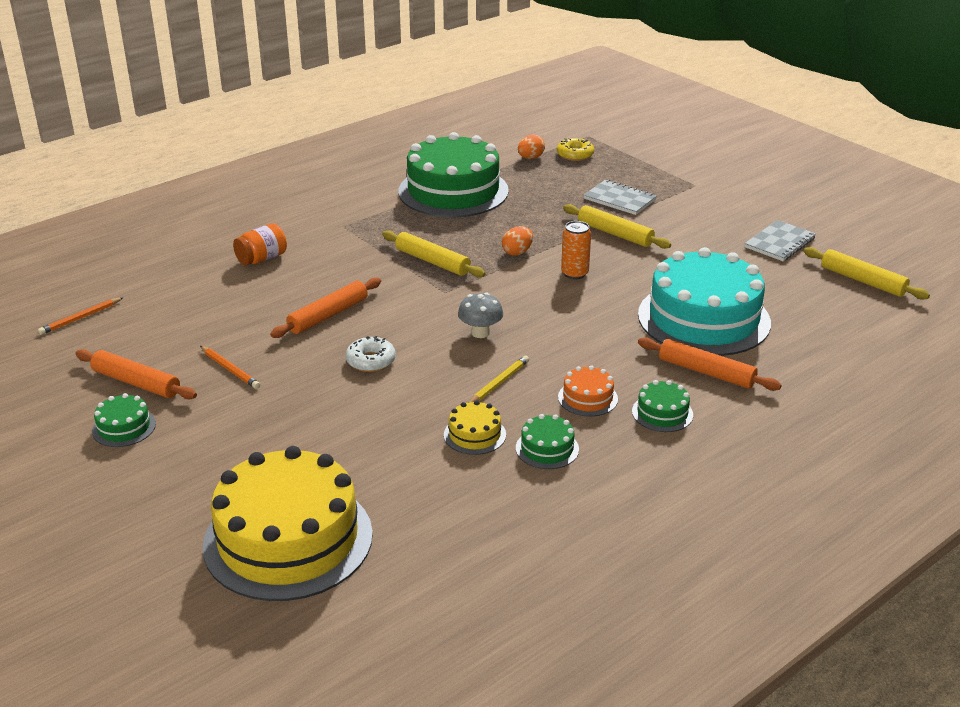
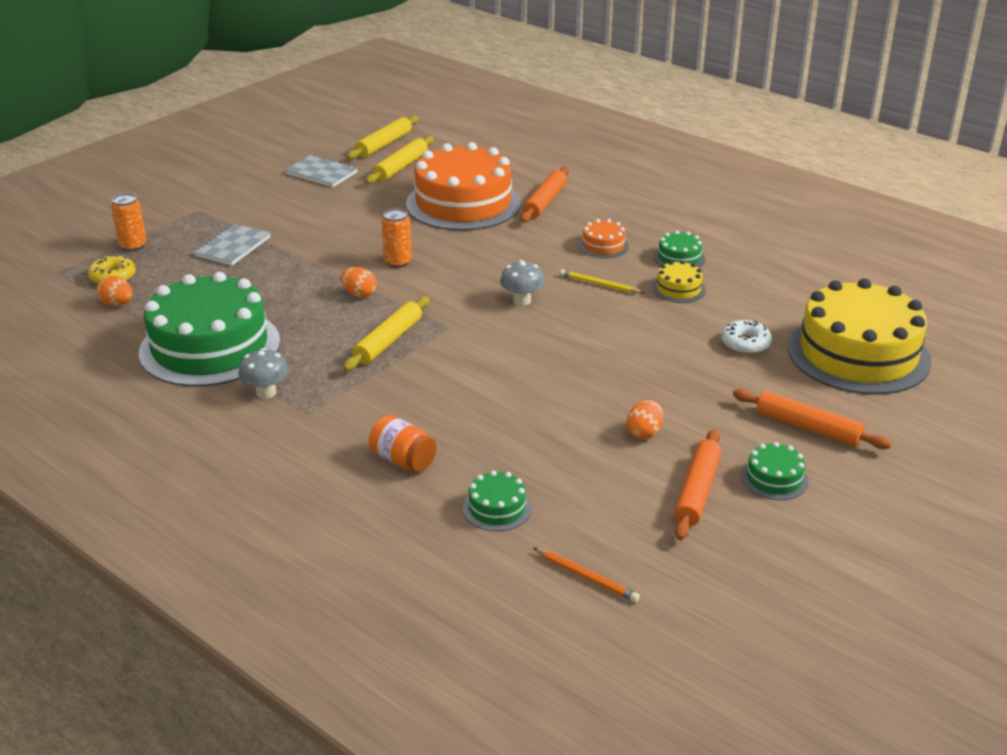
camera: 100 degrees left, 0 degrees up
(230, 369) = (644, 433): orange pencil -> orange egg
(328, 315) = (518, 390): orange rolling pin -> orange rolling pin (808, 428)
(371, 361) = (593, 352): white donut -> white donut (745, 344)
(379, 211) = (266, 392): none -> grey mushroom
(615, 234) = (312, 246): yellow rolling pin -> yellow rolling pin (401, 167)
(628, 160) = (133, 246): none -> orange can
(662, 413) = (609, 217): green cake -> green cake (497, 508)
(703, 318) = (463, 203): turquoise cake -> orange cake

